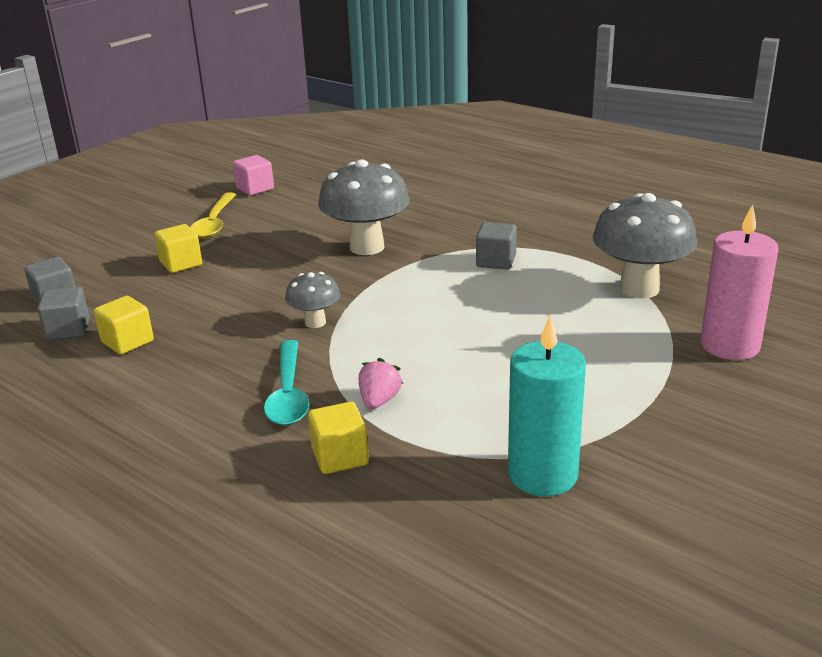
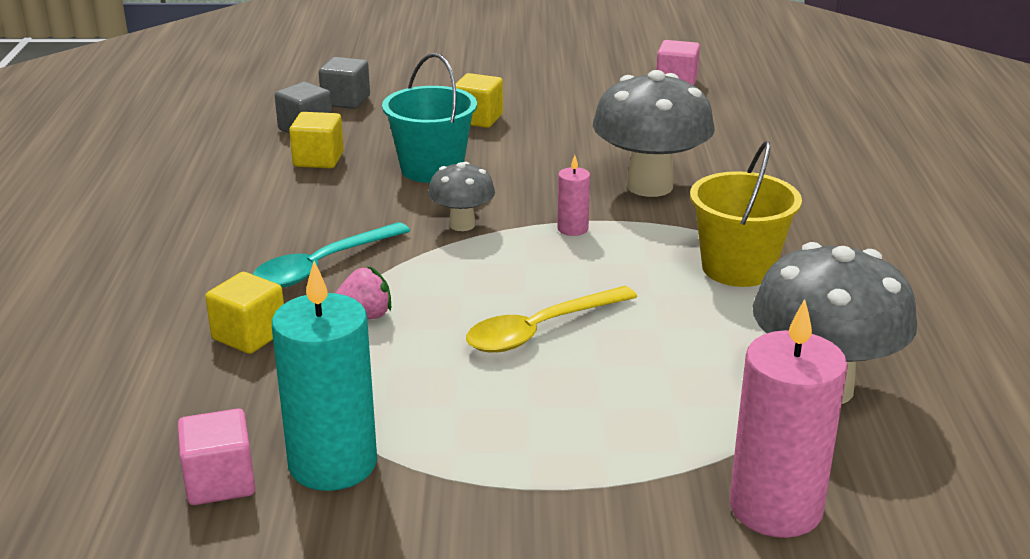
camera: 50 degrees right, 0 degrees up
(214, 223) = (575, 97): yellow spoon -> yellow spoon (540, 330)
(221, 305) = (432, 169): none -> turquoise bucket
(379, 289) = (572, 229): none -> pink candle
(496, 261) = (738, 268): grey cube -> yellow bucket
(515, 530) = (220, 482): none -> pink cube

